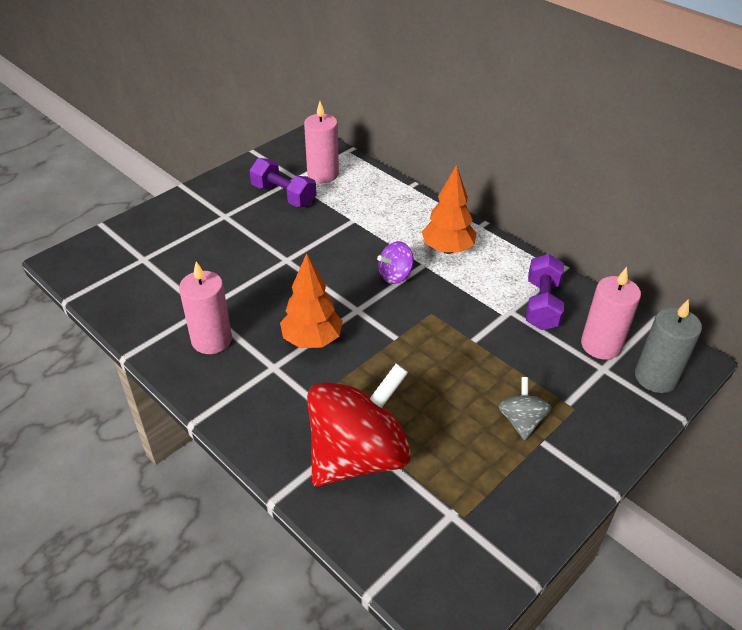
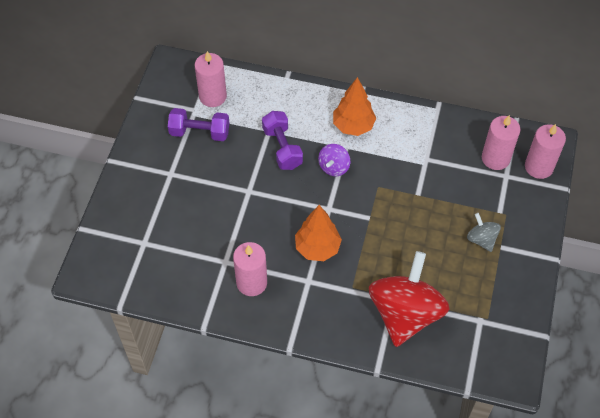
camera: 30 degrees left, 15 degrees up
(542, 305) = (443, 144): purple dumbbell -> purple dumbbell (282, 148)
(655, 377) = (539, 167): grey candle -> pink candle

